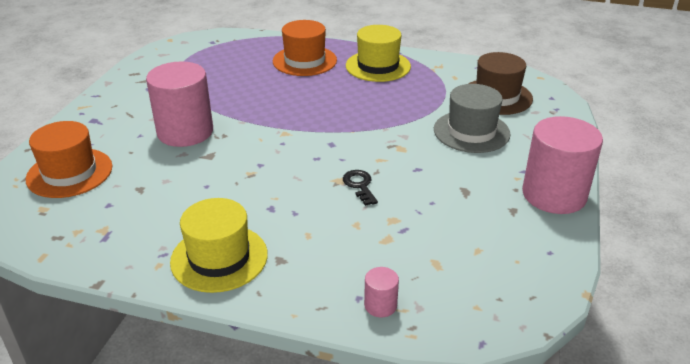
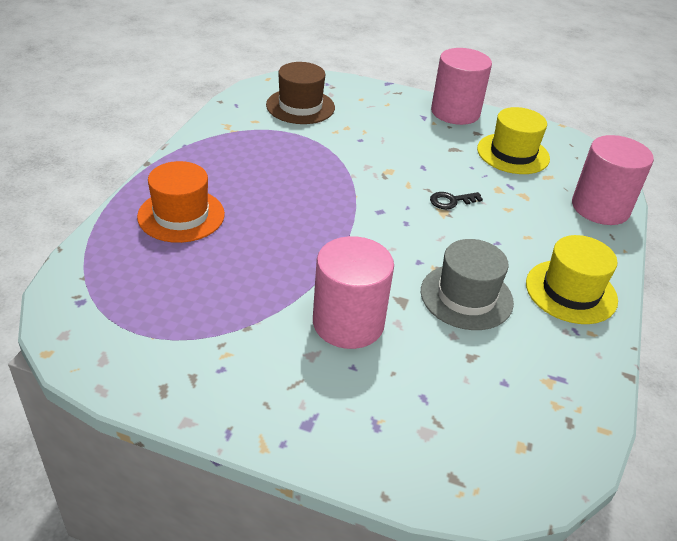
camera: 90 degrees left, 5 degrees up
(69, 173) = (443, 431): orange hat -> none
(378, 66) = (214, 163): yellow hat -> yellow hat (513, 153)
(380, 305) = (600, 208): pink cylinder -> pink cylinder, size x2.32
(471, 131) = (362, 130): grey hat -> grey hat (466, 296)

